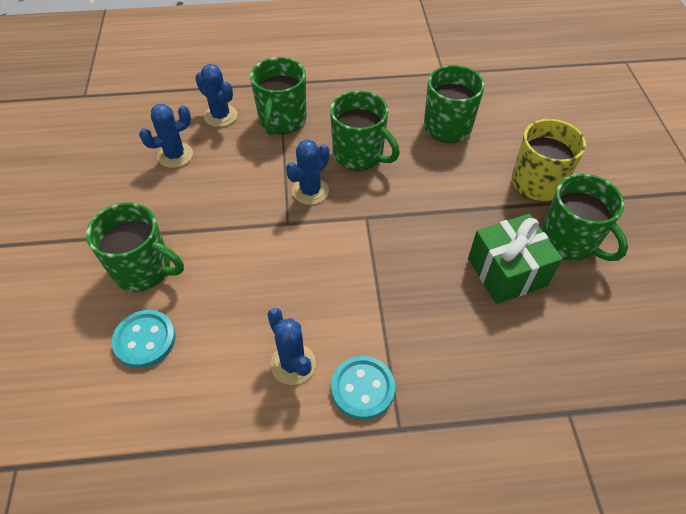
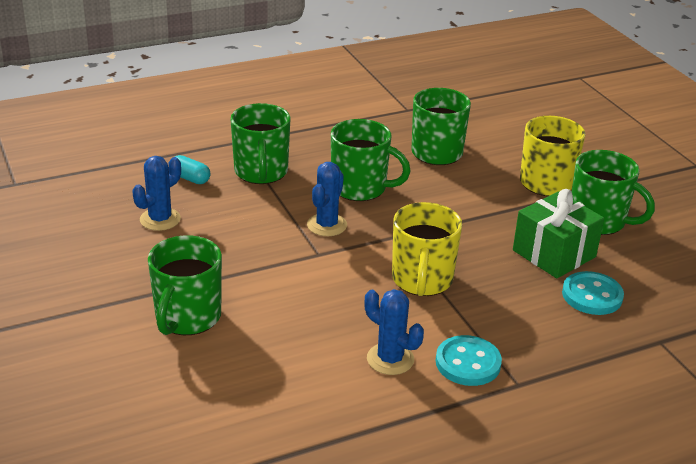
camera: 20 degrees left, 20 degrees down
(144, 269) = (187, 318): green mug -> green mug turned 105 degrees clockwise
(145, 340) = (225, 372): turquoise button -> turquoise button (592, 295)
(220, 116) = (190, 178): blue cactus -> turquoise capsule
(365, 275) = (422, 280): none -> yellow mug

